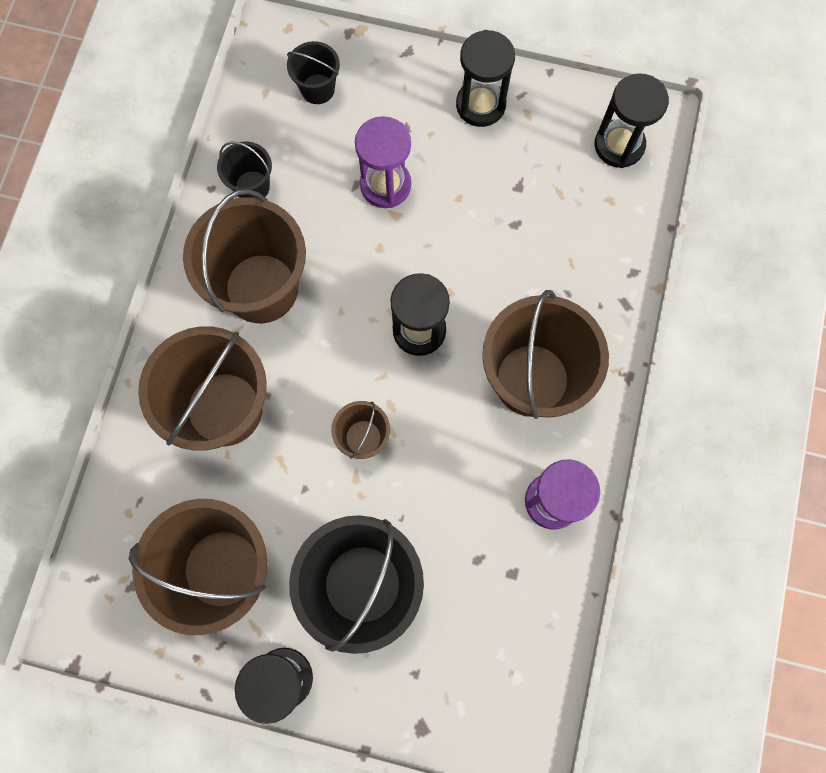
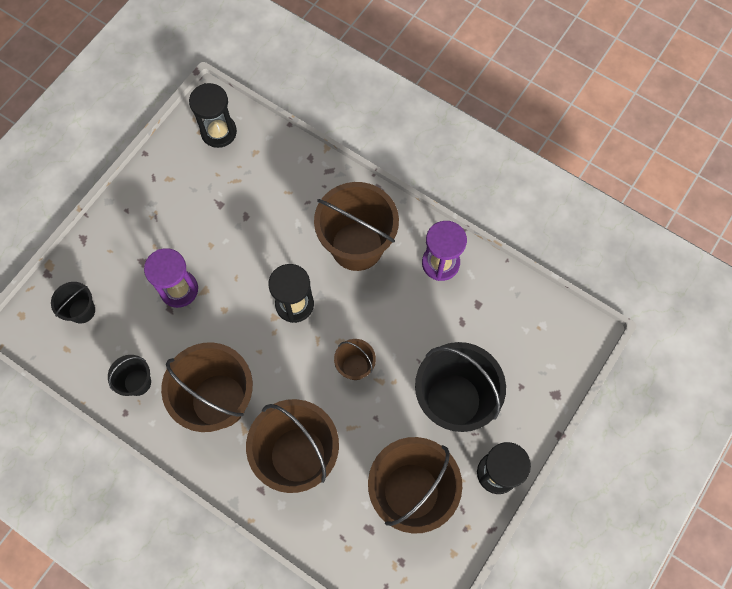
camera: 70 degrees left, 5 degrees down
(480, 105) = (148, 206): black hourglass -> none

